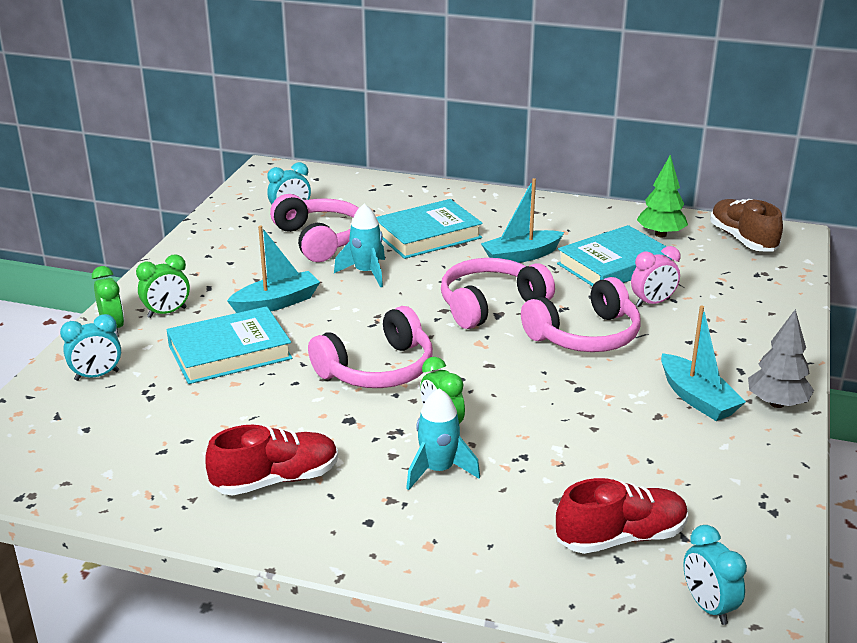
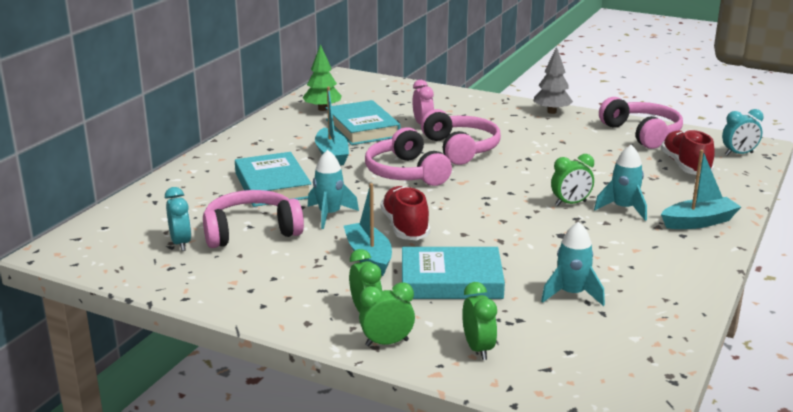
camera: 80 degrees left, 5 degrees down
(97, 376) = (478, 349): turquoise clock -> green clock
(202, 429) = (571, 294): none -> turquoise rocket
(230, 352) = (451, 280): turquoise book -> turquoise book turned 75 degrees counterclockwise
(275, 480) = (639, 265): red shoe -> red shoe (405, 227)
(377, 369) = (492, 220): pink headphones -> pink headphones (642, 133)
(697, 398) = (544, 129): turquoise boat -> turquoise boat (699, 222)
(742, 239) = (344, 89): brown shoe -> none

